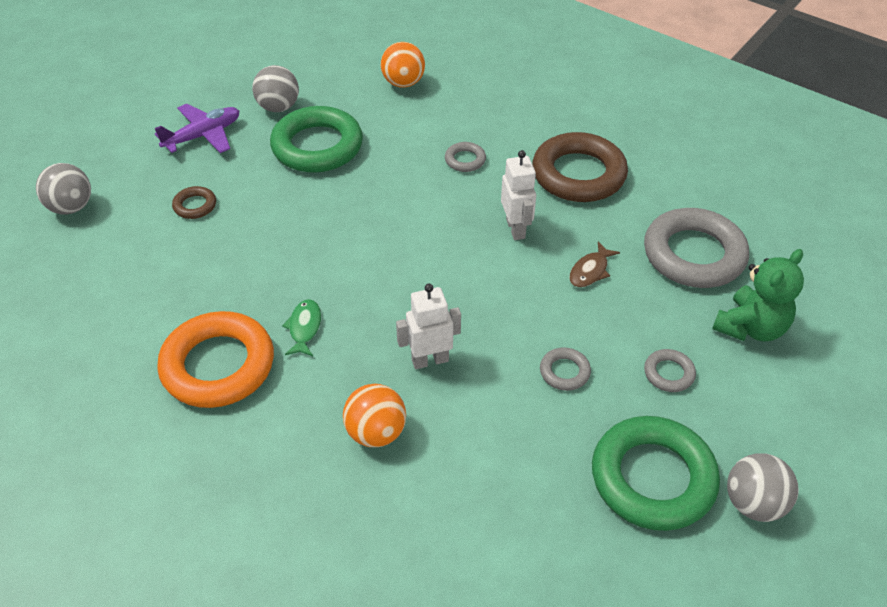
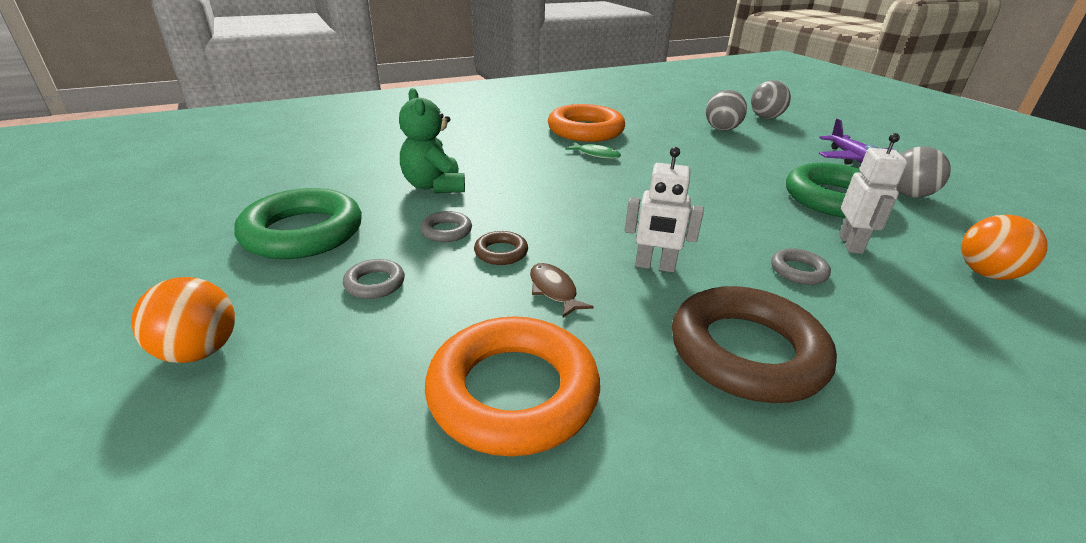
camera: 115 degrees right, 15 degrees down
(195, 206) = (754, 146): brown ring -> brown ring (501, 252)
(376, 432) = (482, 156): orange ball -> orange ball (199, 351)
(430, 360) = (522, 184): white robot -> white robot (851, 244)
(693, 254) = (513, 392): grey ring -> orange ring
(750, 327) = (349, 378): green teddy bear -> green teddy bear (434, 186)
(753, 503) = (204, 269): grey ball -> grey ball (721, 129)

